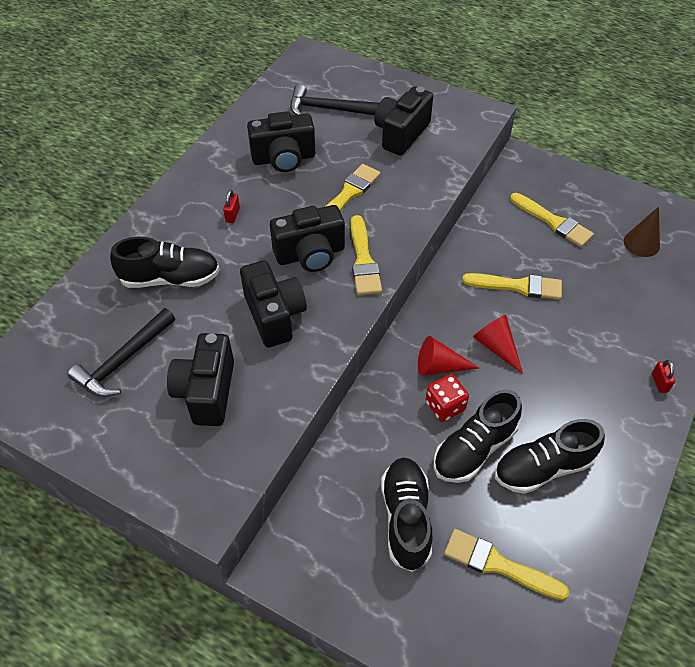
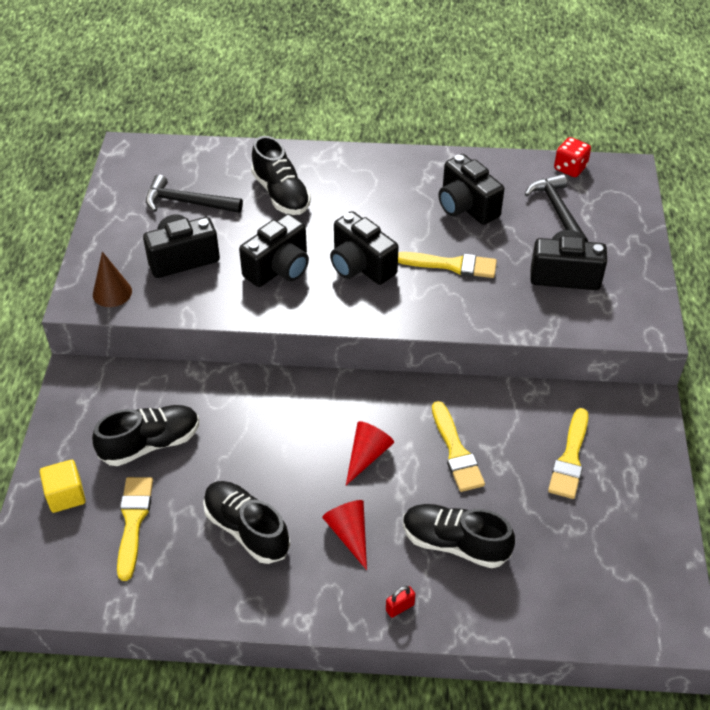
camera: 65 degrees right, 5 degrees down
(232, 215) = (373, 202): red padlock -> none
(363, 260) = (376, 303): yellow brush -> none
(439, 366) = (319, 418): red cone -> red cone (349, 534)
(439, 623) = (66, 495): none -> yellow cube
(445, 406) = (276, 436): red dice -> red dice (570, 168)
(474, 449) = (241, 471): black shoe -> black shoe (455, 543)
(641, 243) = (595, 549): brown cone -> brown cone (112, 292)

